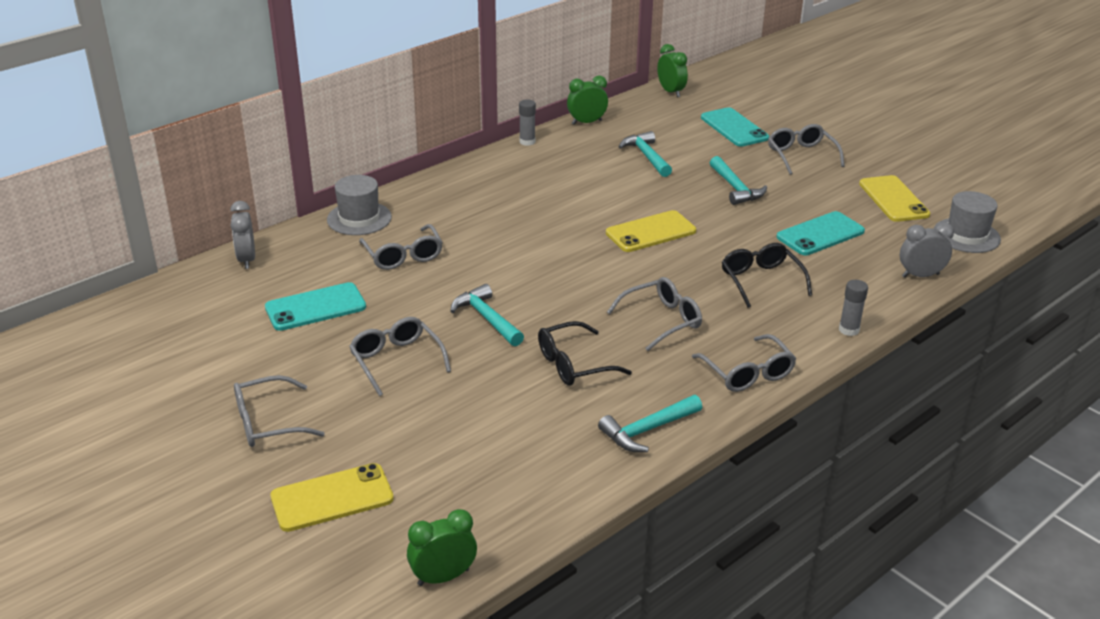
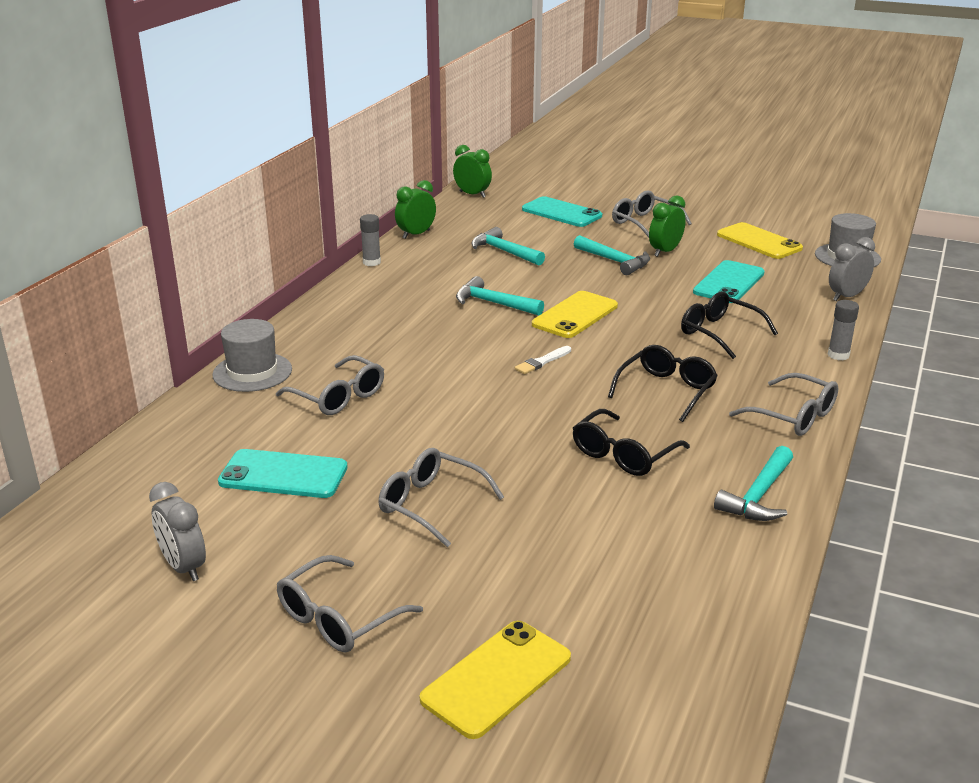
camera: 25 degrees left, 5 degrees down
(247, 259) = (150, 446): grey clock -> grey clock (184, 567)
(315, 307) = (283, 475): turquoise phone -> turquoise phone turned 60 degrees clockwise
(443, 577) = (708, 722): green clock -> green clock (665, 251)
(487, 318) = (490, 435): turquoise hammer -> turquoise hammer (493, 303)
(584, 267) = (542, 362): none -> white brush
(661, 320) = (666, 391): grey glasses -> black glasses

